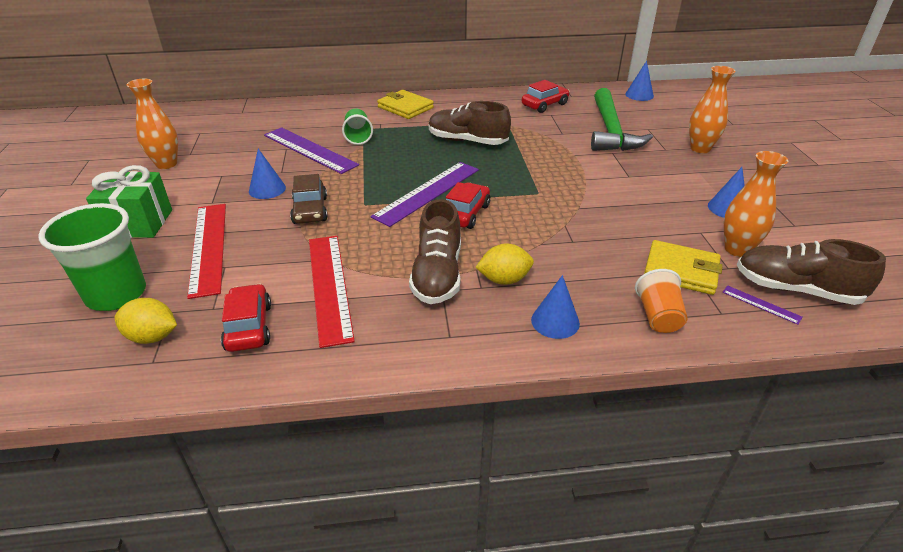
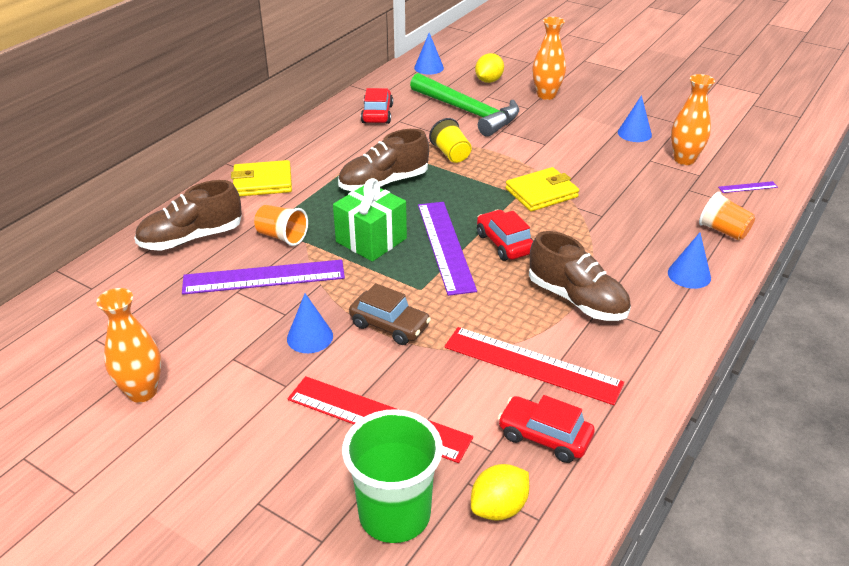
camera: 50 degrees left, 0 degrees up
(139, 223) = (262, 456): green gift -> green gift (371, 240)
(358, 137) = (282, 236): green cup -> orange cup
(504, 280) = (617, 271): yellow lemon -> yellow lemon (488, 81)
(544, 148) = (451, 154): none -> yellow cup
(681, 271) = (685, 193): yellow wallet -> yellow wallet (541, 193)
(796, 289) = (745, 166): brown shoe -> brown shoe (191, 238)

